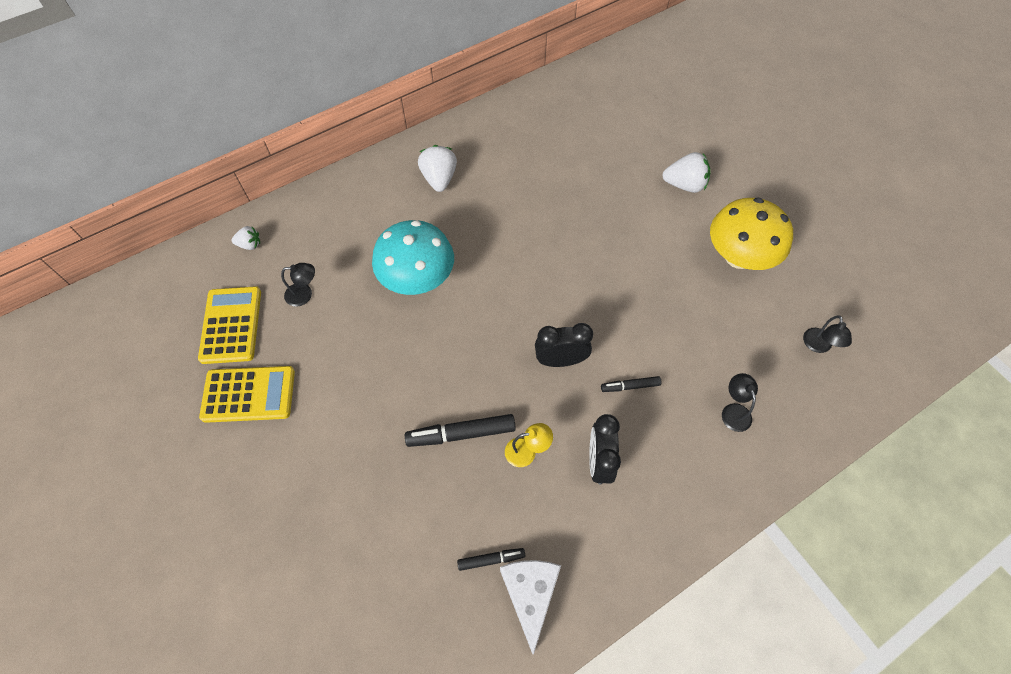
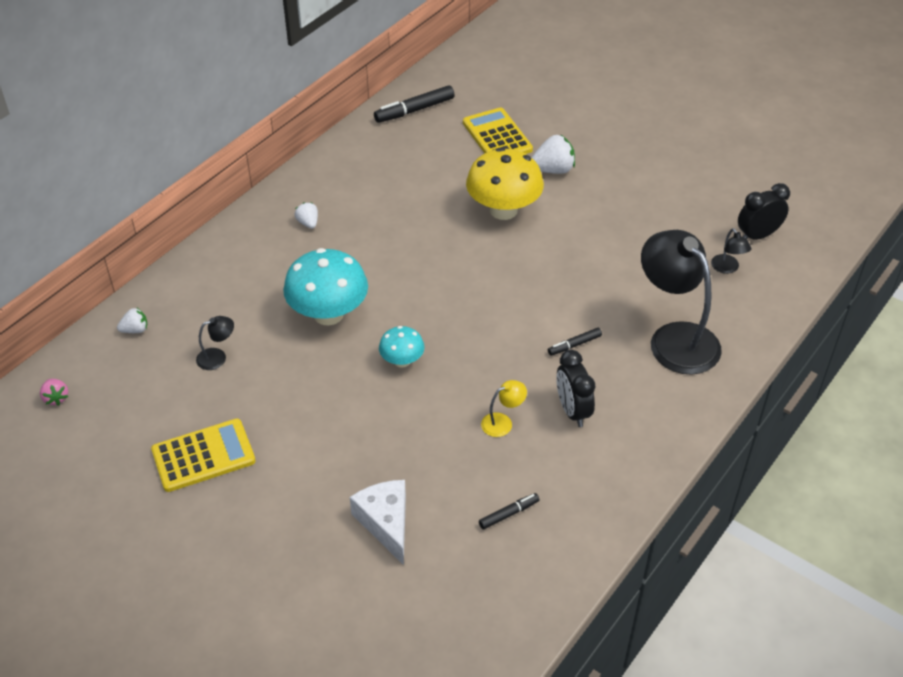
camera: 20 degrees left, 15 degrees down
(157, 293) = (56, 398): none -> pink strawberry
(231, 325) = (153, 403): yellow calculator -> yellow calculator (497, 136)
(439, 179) = (308, 223): white strawberry -> white strawberry, size x0.58
(461, 351) = (402, 361): none -> turquoise mushroom
(461, 434) = (433, 426): black marker -> black marker (414, 110)
(530, 595) = (556, 529): white cheese -> white cheese (385, 523)
(560, 360) = (500, 342): black clock -> black clock (757, 236)
(734, 411) = (675, 338): black lamp -> black lamp, size x2.39
(738, 257) = (628, 216): yellow mushroom -> yellow mushroom (503, 210)

